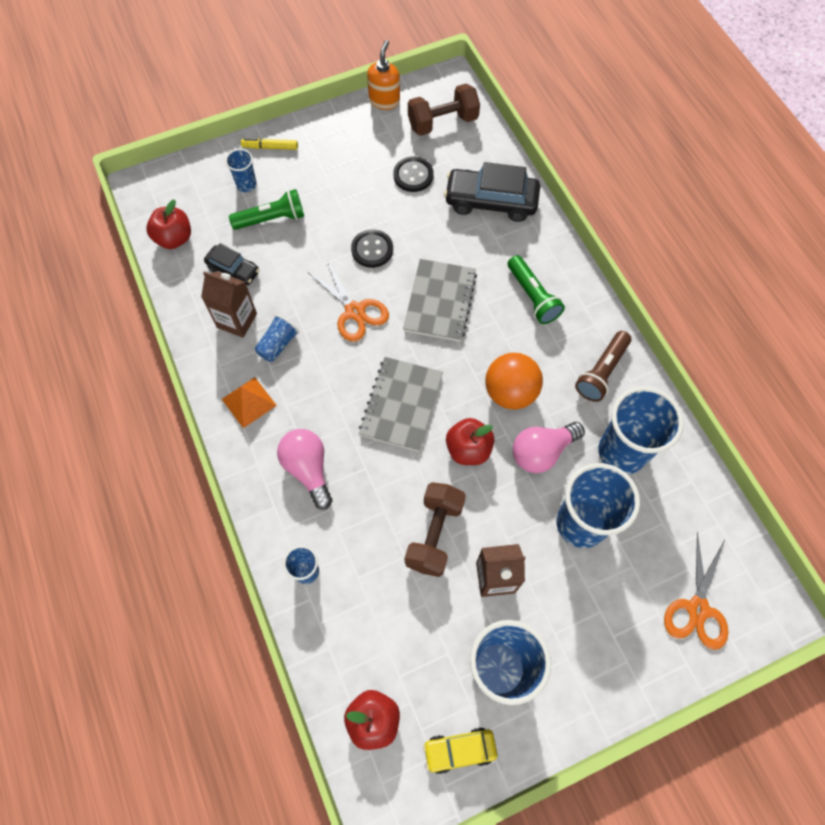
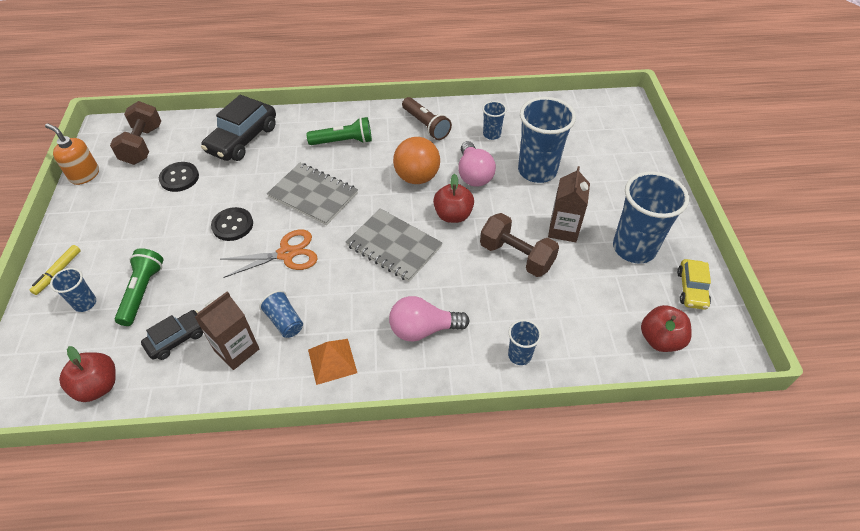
camera: 70 degrees left, 15 degrees down
(622, 452) = (491, 134): blue cup -> blue cup, size x0.48
(697, 609) = (614, 135): orange scissors -> none

